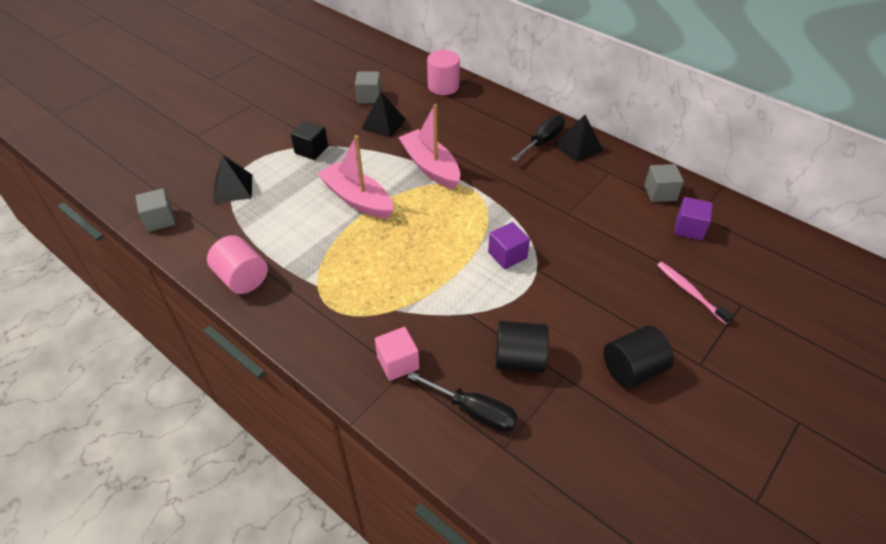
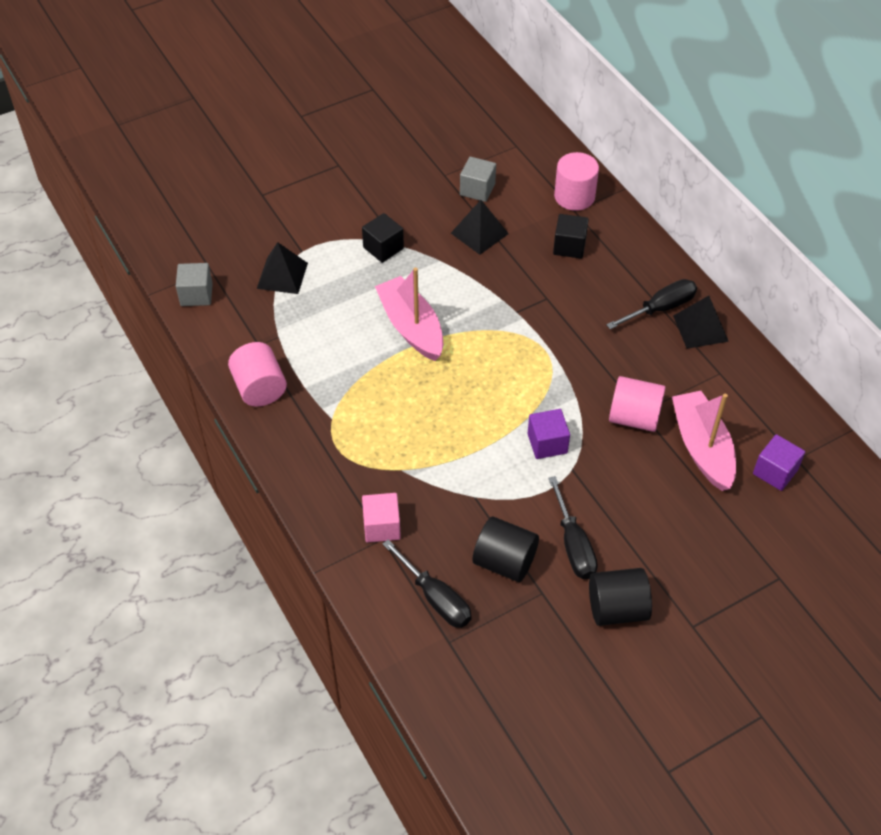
camera: 20 degrees right, 5 degrees up
(430, 167) = (510, 307): pink boat -> pink boat (702, 447)
(455, 117) = (569, 246): none -> black cube
(564, 218) = (634, 417): none -> pink cylinder
(569, 327) = (573, 544): none -> black screwdriver
(660, 193) = (766, 417): grey cube -> none
(690, 292) = (729, 546): pink toothbrush -> none

